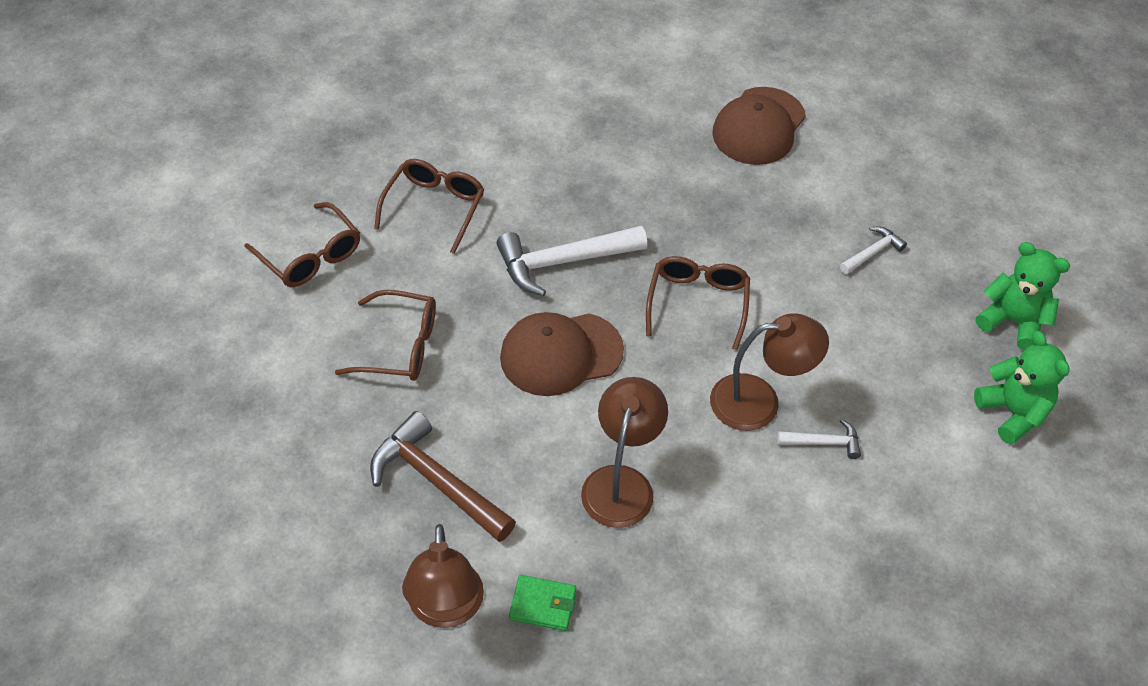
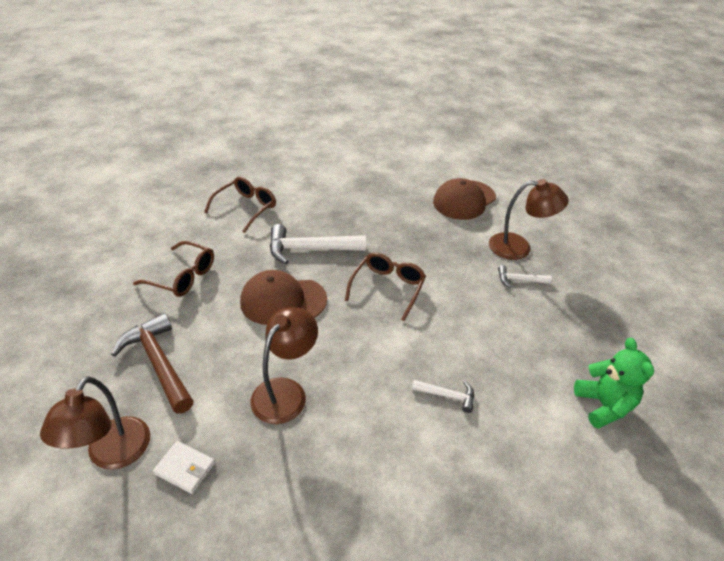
camera: 15 degrees right, 10 degrees down
(310, 256) = (159, 220): brown glasses -> none
(542, 605) = (185, 468): green wallet -> white wallet
(759, 401) = (408, 357): brown lamp -> brown lamp (519, 247)
(872, 252) = (519, 280): white hammer -> white hammer turned 150 degrees counterclockwise
(1013, 322) = (615, 342): green teddy bear -> none

